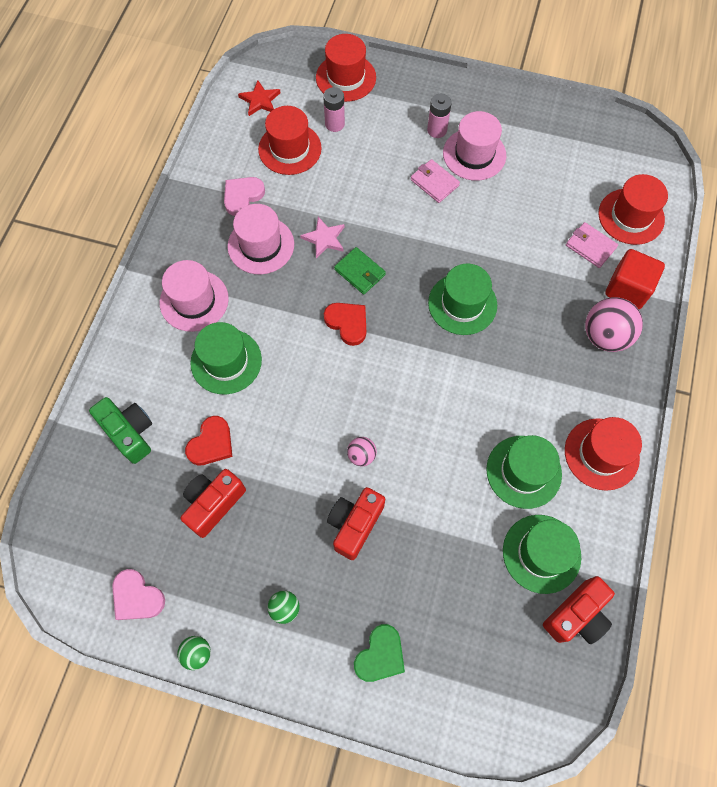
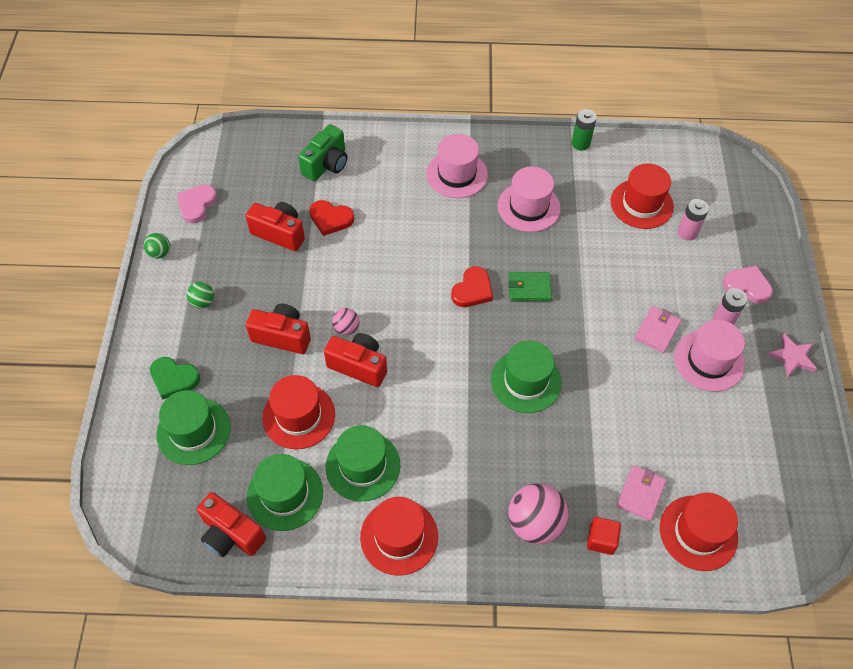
camera: 75 degrees right, 10 degrees down
(195, 176) = (580, 143): none -> green battery
(226, 361) = (407, 210): green hat -> green hat (193, 431)
(242, 196) = (574, 181): pink heart -> pink heart (747, 286)
(260, 100) = (685, 169): red star -> none
(324, 239) = (554, 253): pink star -> pink star (792, 357)
(346, 78) = (748, 229): red hat -> red hat (298, 416)
(359, 272) = (529, 288): green wallet -> green wallet turned 60 degrees clockwise
(410, 452) = (358, 366): none -> red camera
(627, 289) = (601, 540): red cube -> red cube, size x0.62

